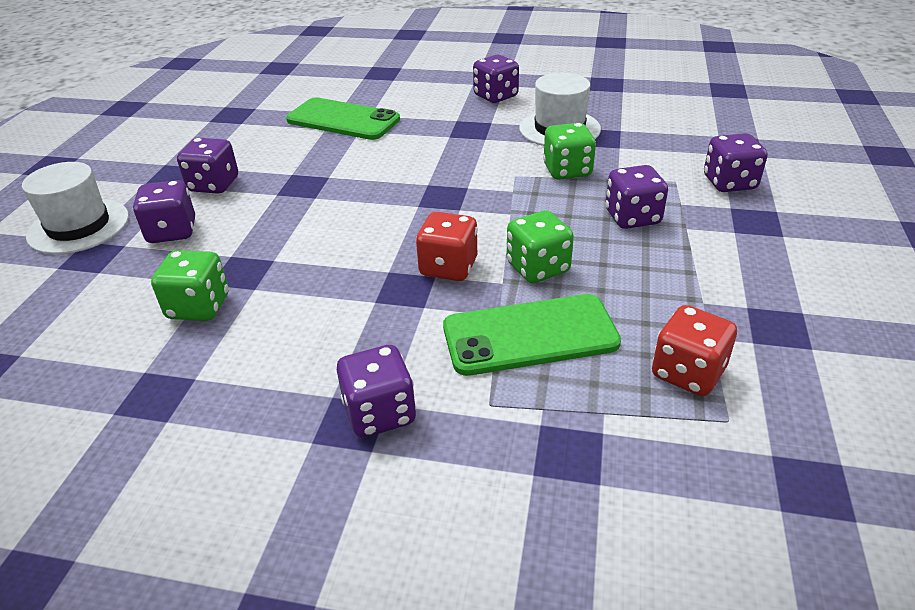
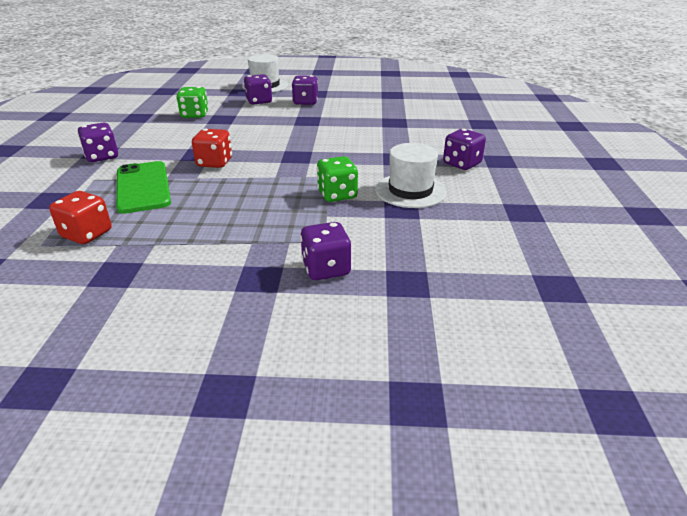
camera: 80 degrees right, 5 degrees down
(343, 120) = (395, 120): green phone -> none
(538, 268) = (208, 187): green dice -> none
(632, 217) = (267, 220): purple dice -> none

